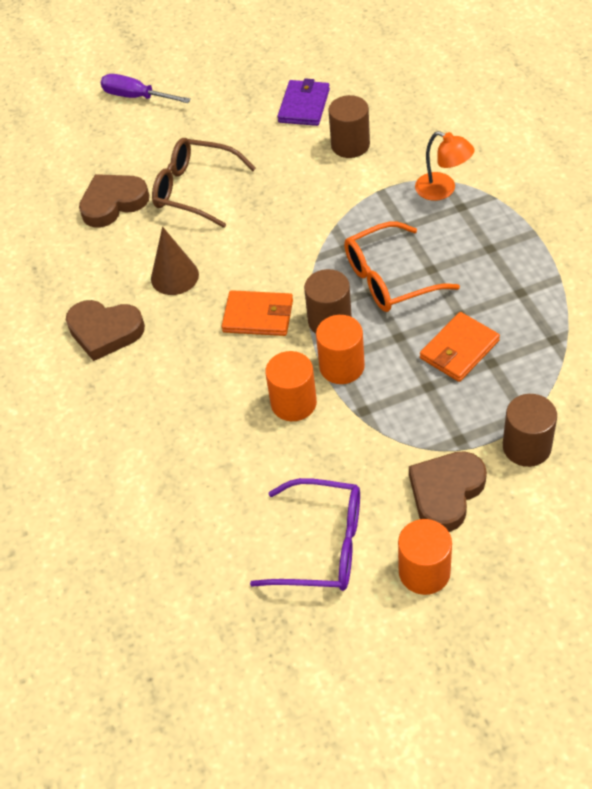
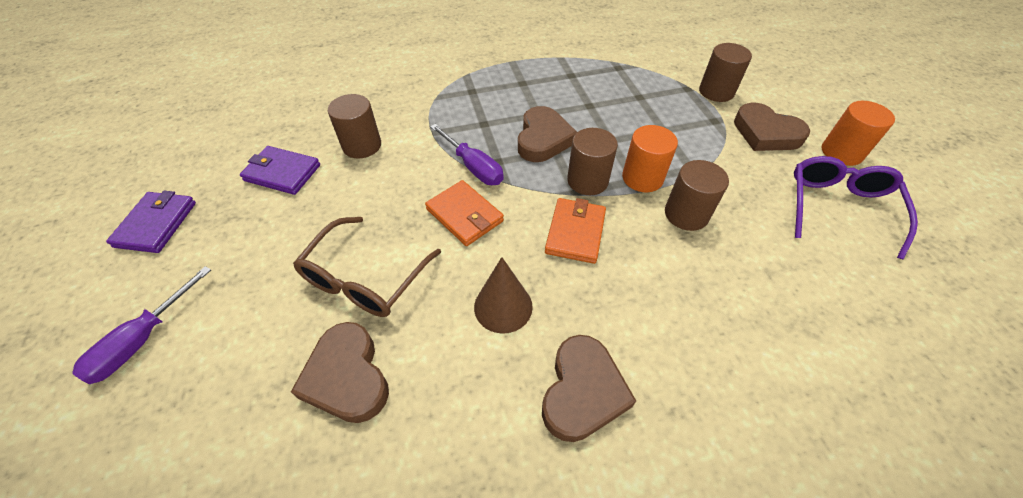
camera: 90 degrees left, 0 degrees up
(236, 59) = (156, 224): none -> purple wallet
(293, 403) = (686, 214): orange cylinder -> brown cylinder
(334, 231) = (474, 167): none -> purple screwdriver
(389, 279) = (543, 139): orange glasses -> brown heart
(443, 190) = (448, 98): orange lamp -> none
(459, 350) = (625, 110): orange wallet -> orange wallet (465, 215)

